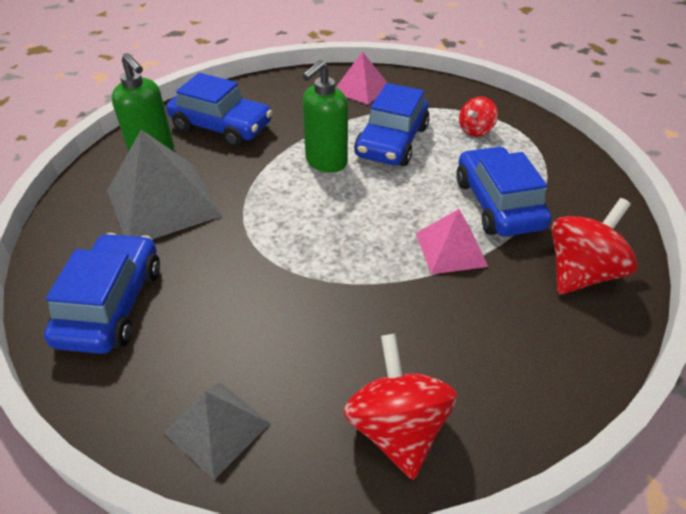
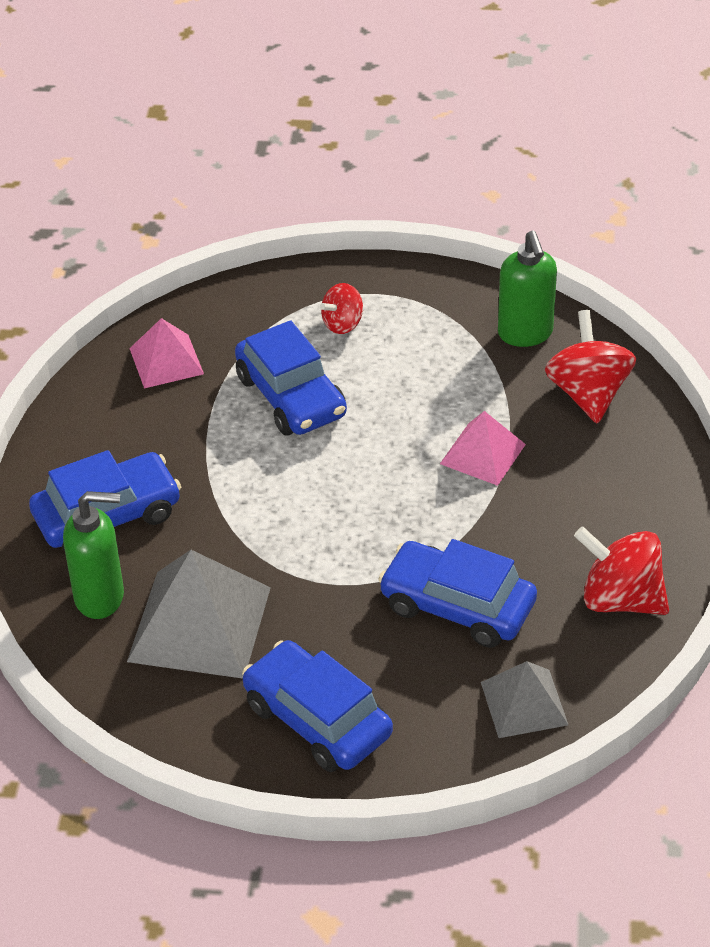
camera: 50 degrees left, 0 degrees up
(326, 162) = (269, 465): green soap dispenser -> green soap dispenser (525, 334)
(475, 130) = (343, 324): red spinning top -> red spinning top turned 60 degrees clockwise
(497, 204) = (461, 384): blue car -> blue car (457, 606)

